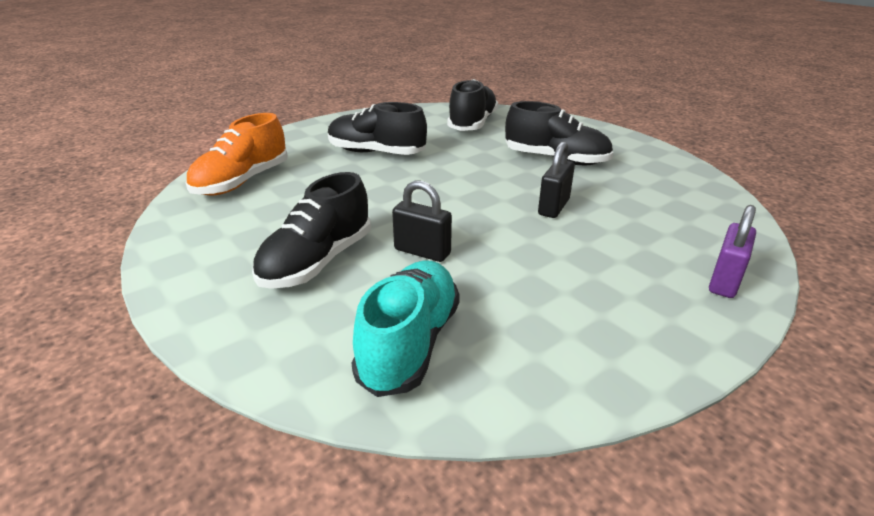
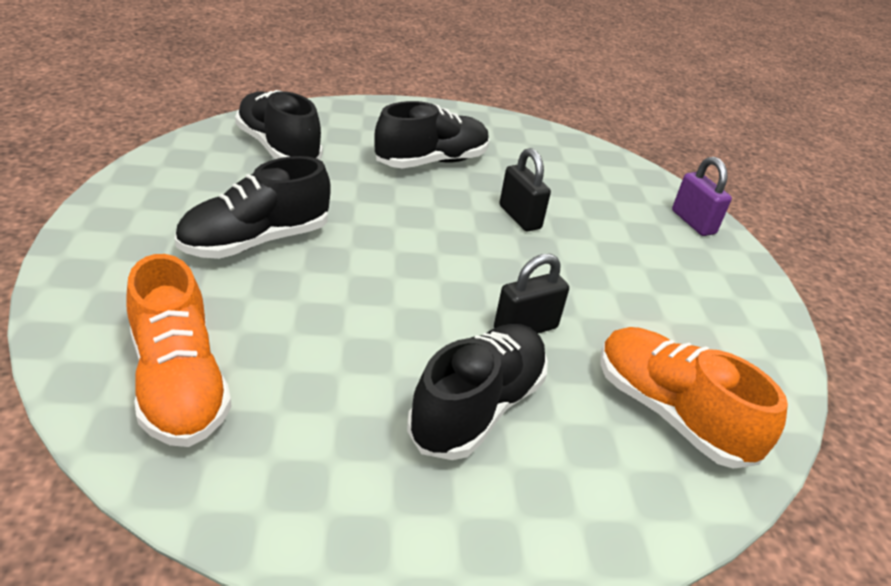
camera: 60 degrees left, 5 degrees up
(317, 262) = (477, 407): black shoe -> black shoe turned 120 degrees counterclockwise
(410, 343) = (669, 413): turquoise shoe -> orange shoe

